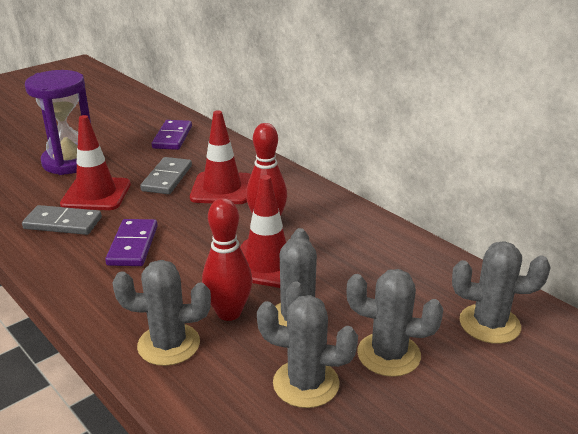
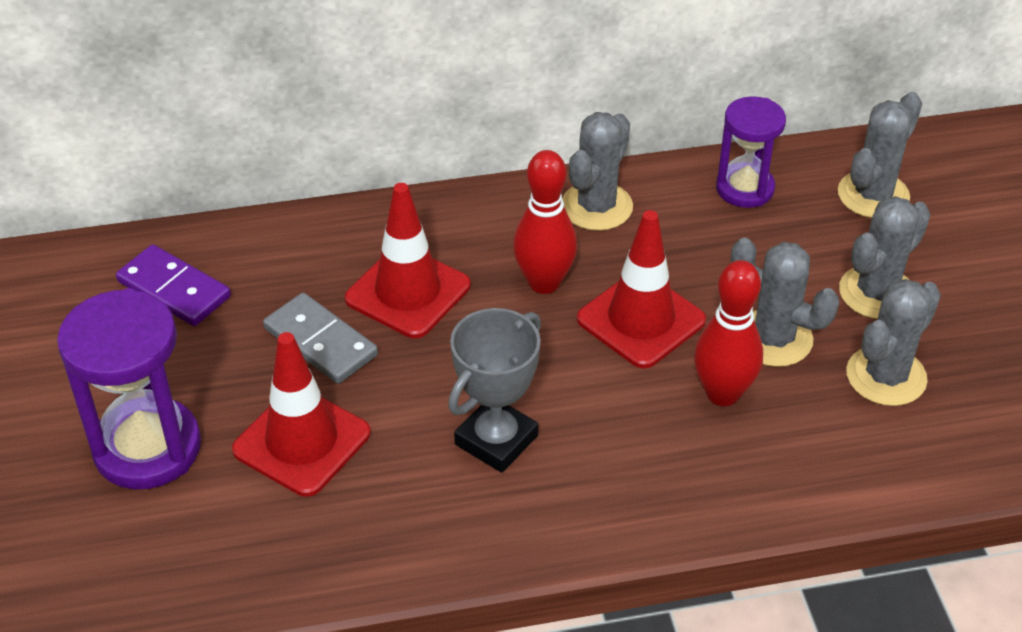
camera: 60 degrees left, 15 degrees up
(63, 223) = (366, 505): grey domino -> none
(133, 245) = (496, 440): purple domino -> grey trophy
(169, 344) = (751, 469): grey cactus -> grey cactus (596, 207)
(427, 267) = (744, 188): none -> purple hourglass

